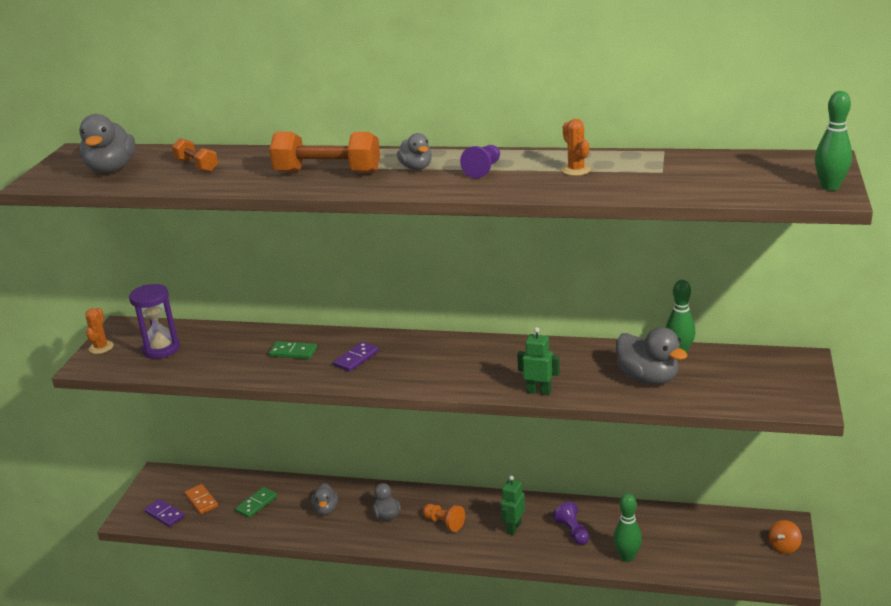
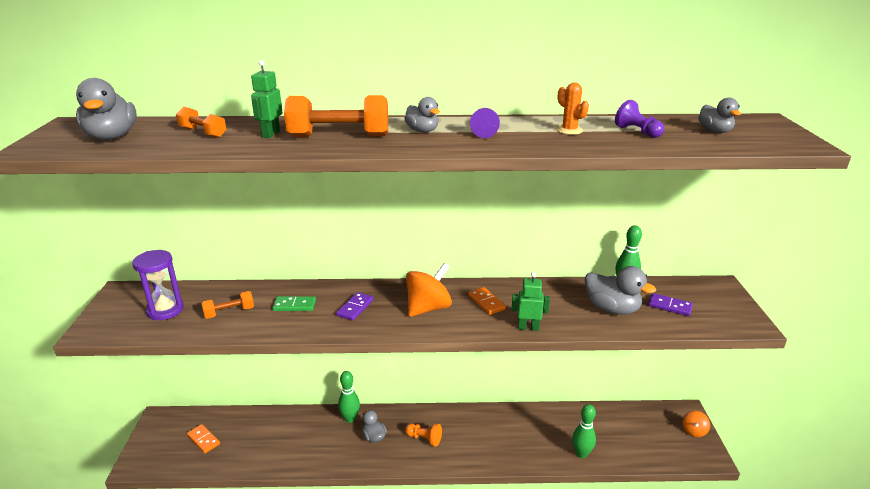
camera: 15 degrees left, 0 degrees up
(101, 347) = (103, 312): orange cactus -> none
(165, 514) = (170, 457): purple domino -> purple domino (669, 306)
(224, 355) = (229, 312): none -> orange dumbbell
(256, 504) = (255, 438): green domino -> none
(325, 509) = (319, 436): grey duck -> grey duck (715, 131)
(436, 364) = (428, 308): none -> orange spinning top
(504, 362) = (486, 302): none -> orange domino
(513, 528) = (482, 437): green robot -> green robot (270, 134)
(572, 532) = (531, 435): purple pawn -> purple pawn (637, 132)
(830, 187) = (795, 139): green bowling pin -> green bowling pin (350, 419)

